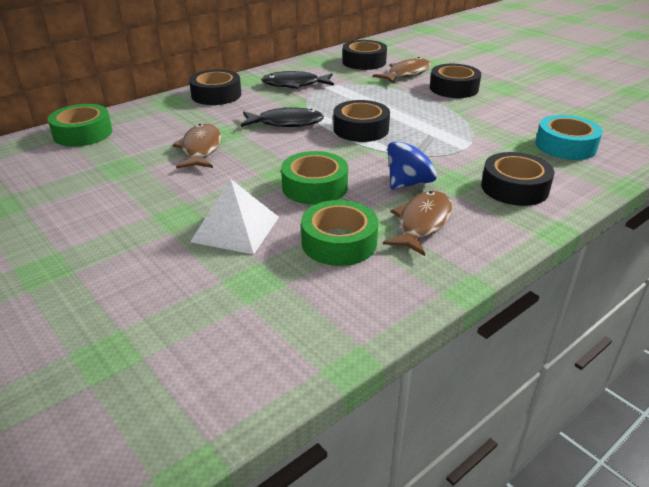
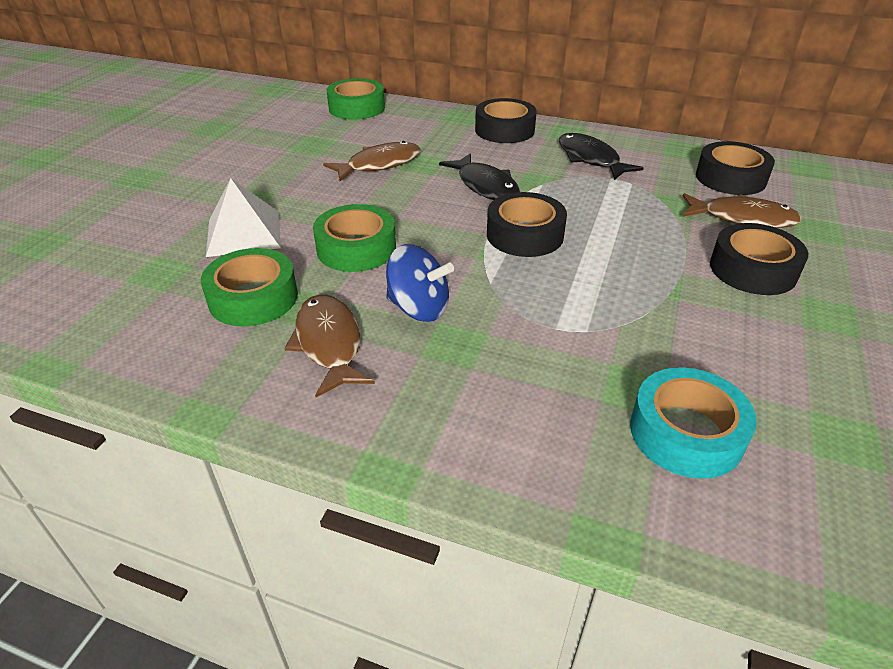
camera: 60 degrees right, 5 degrees up
(422, 223) = (329, 343): brown fish -> brown fish turned 105 degrees counterclockwise
(514, 188) = (483, 403): black tape -> none

